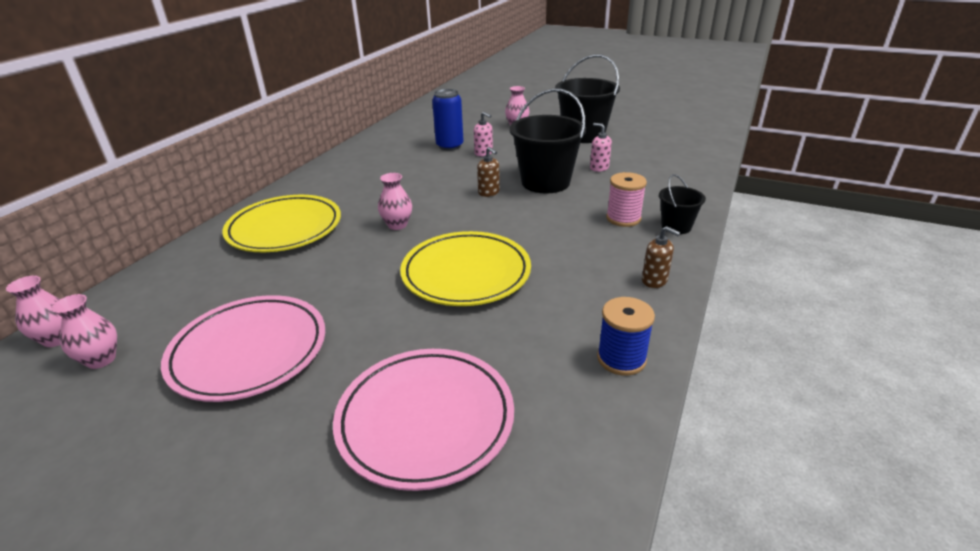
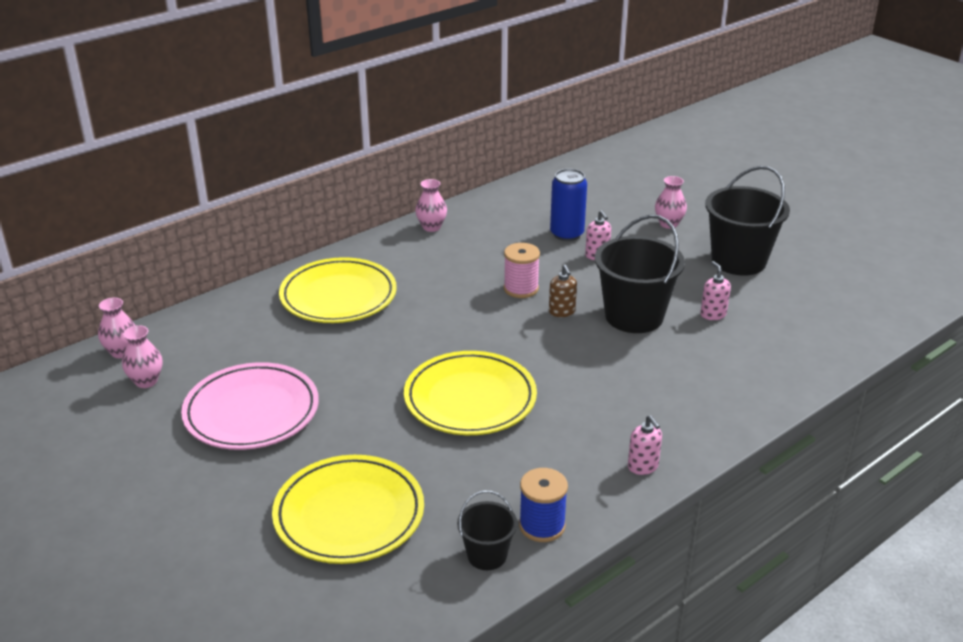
camera: 25 degrees right, 0 degrees up
(397, 225) = (443, 324): pink vase -> pink vase (431, 227)
(425, 420) = (349, 515): pink plate -> yellow plate
(623, 218) = (678, 388): pink spool -> pink spool (521, 289)
(654, 281) = (643, 466): brown soap dispenser -> pink soap dispenser
(676, 226) = (727, 416): black bucket -> black bucket (487, 555)

